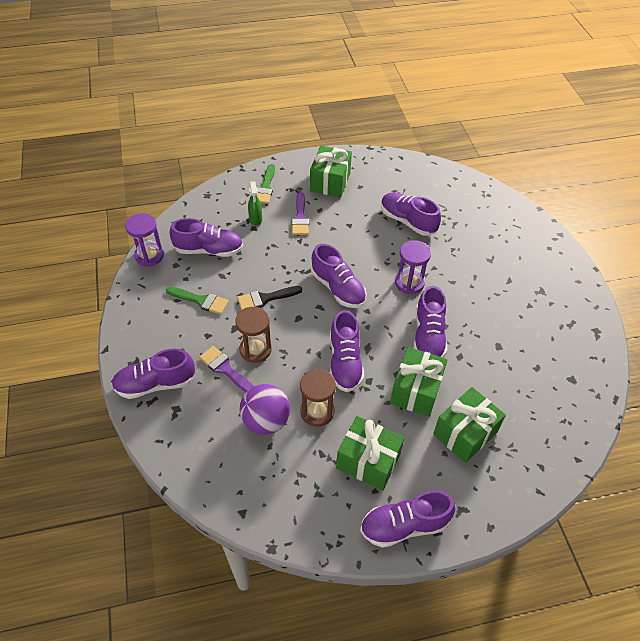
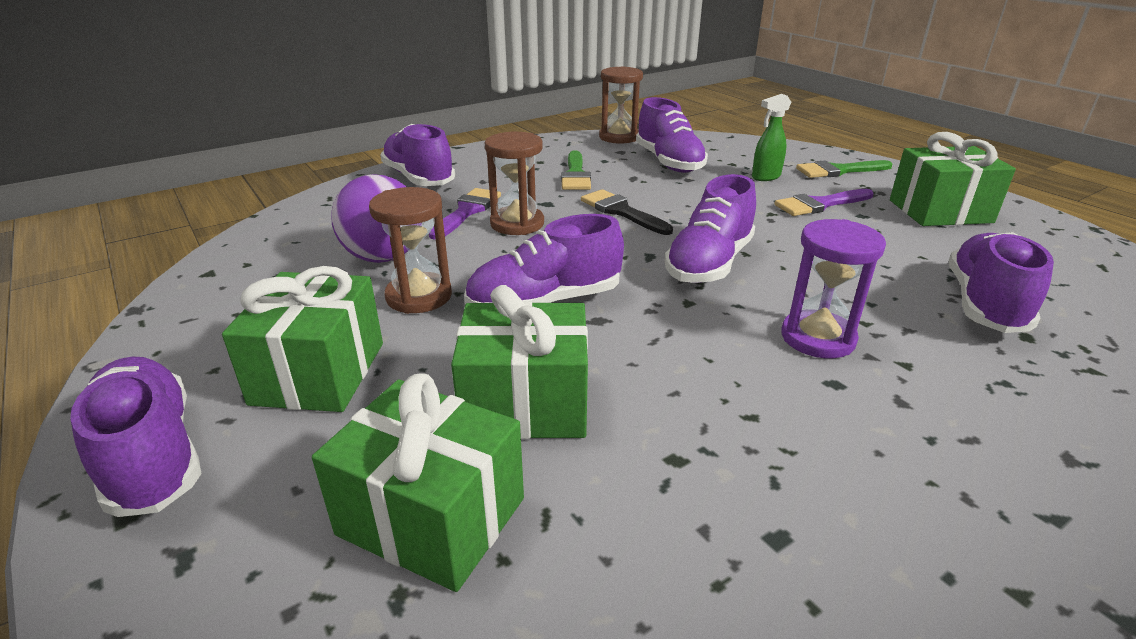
camera: 70 degrees right, 20 degrees down
(149, 256) = (619, 137): purple hourglass -> brown hourglass
(428, 336) = (694, 393): purple shoe -> none

